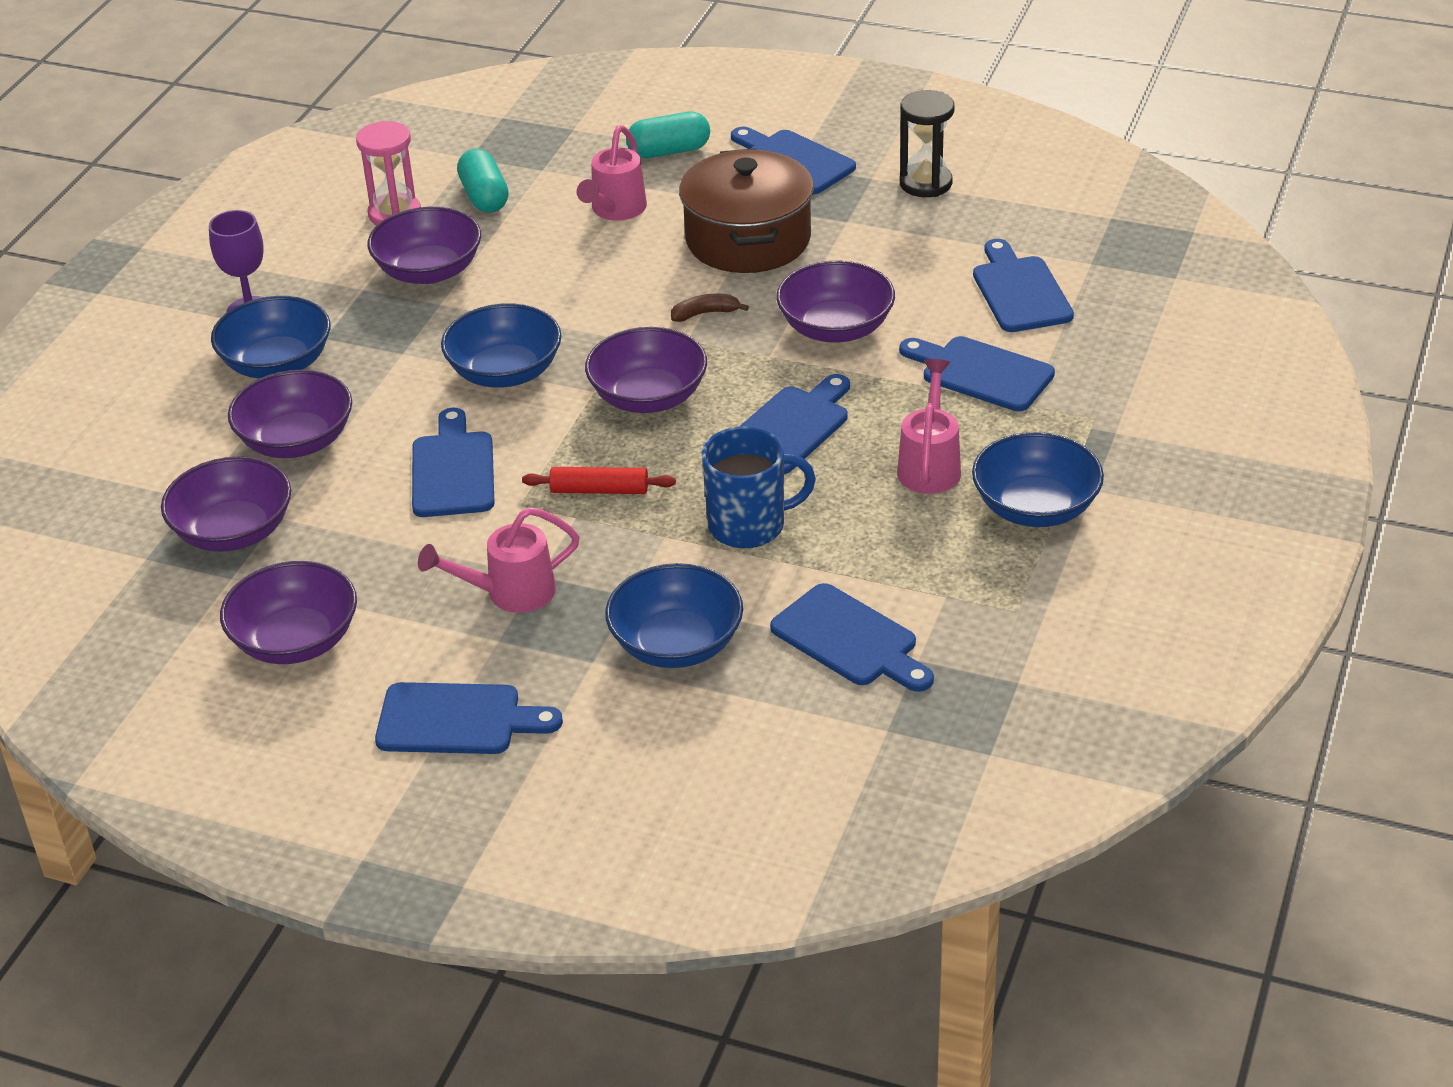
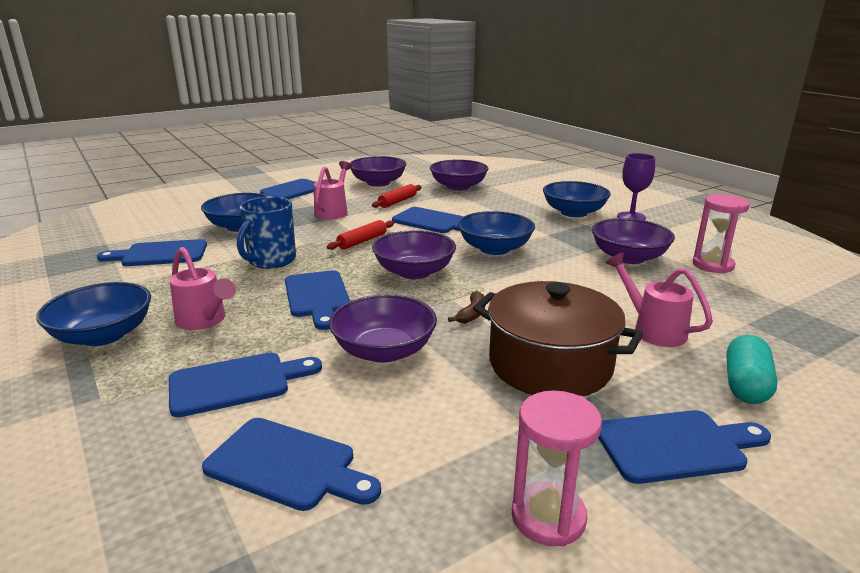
camera: 125 degrees right, 15 degrees down
(296, 441) = (504, 204): purple bowl -> none
(388, 555) = (397, 201): none -> red rolling pin
(484, 197) = (715, 294): turquoise capsule -> none
(925, 183) = (548, 517): black hourglass -> pink hourglass

